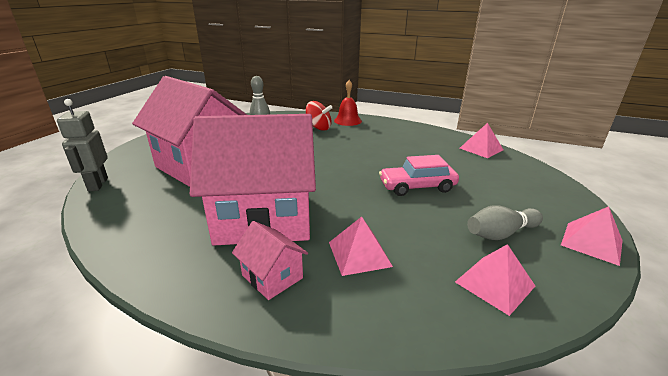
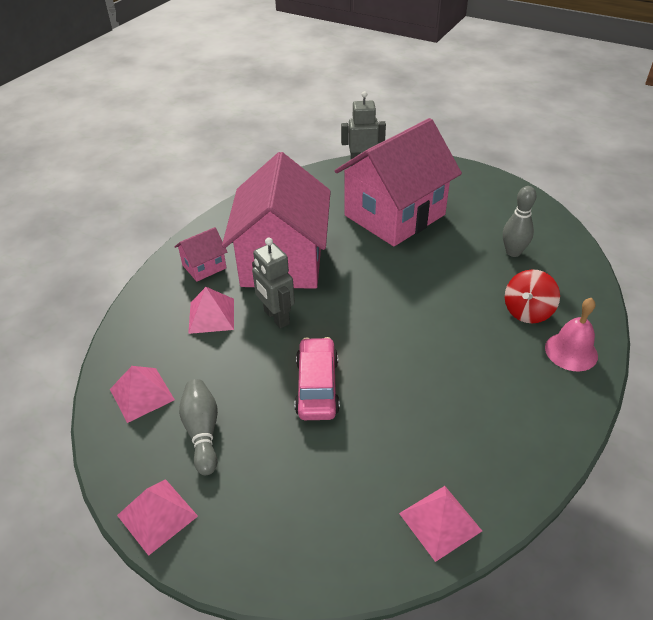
camera: 100 degrees right, 15 degrees up
(347, 121) = (571, 351): red bell -> pink bell
(350, 212) = (276, 317): none -> grey robot

